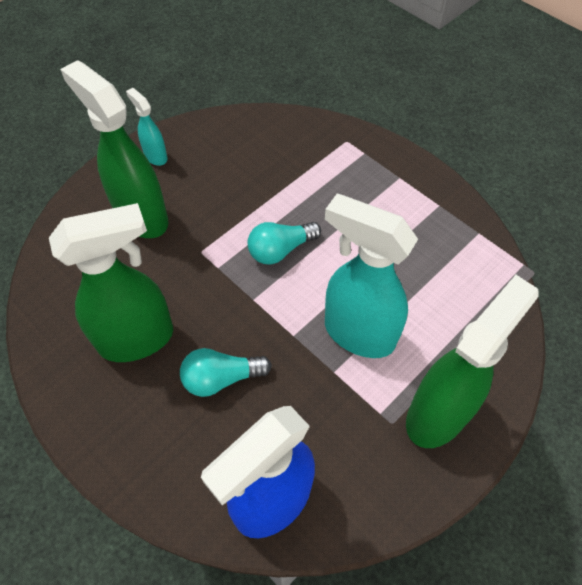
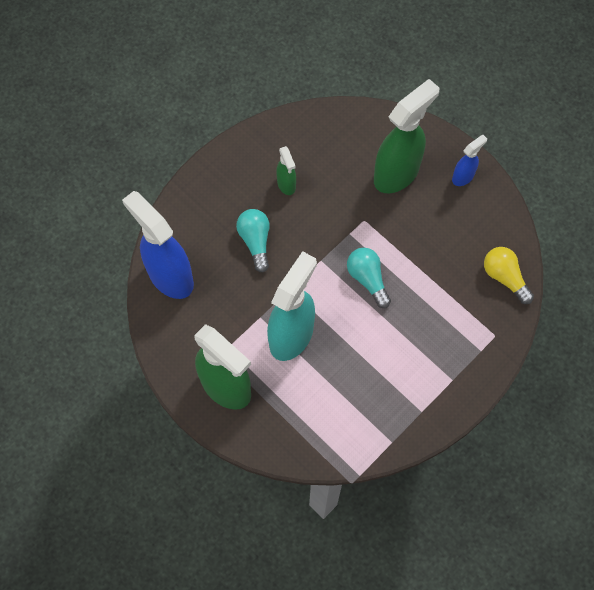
camera: 90 degrees right, 10 degrees up
(138, 339) = (286, 185): green spray bottle -> green spray bottle, size x0.49
(155, 156) = (463, 177): turquoise spray bottle -> blue spray bottle
(280, 129) = (504, 277): none -> yellow light bulb

